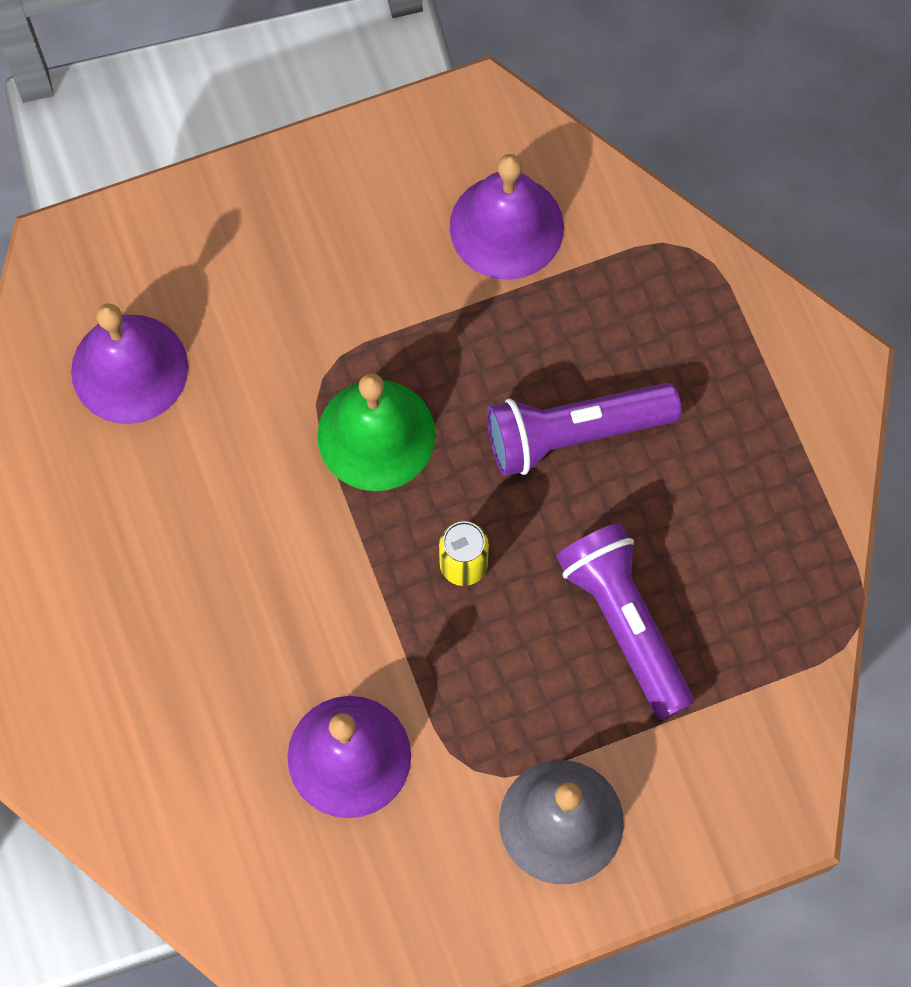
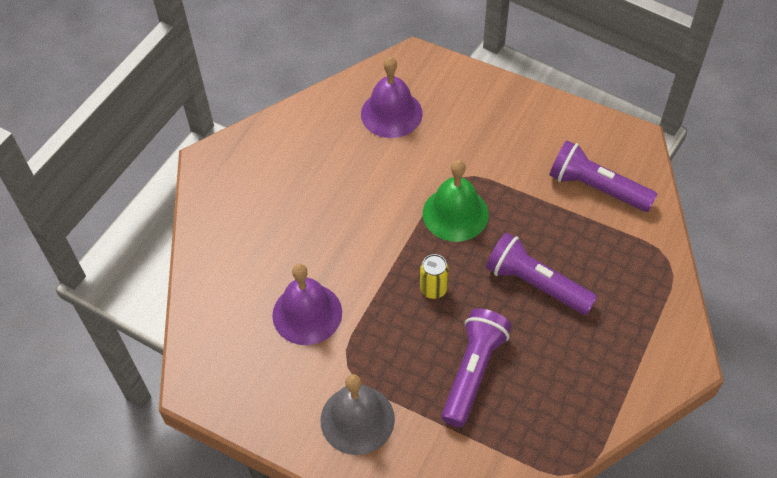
camera: 50 degrees right, 15 degrees down
(506, 226) = (596, 188): purple bell -> purple flashlight

